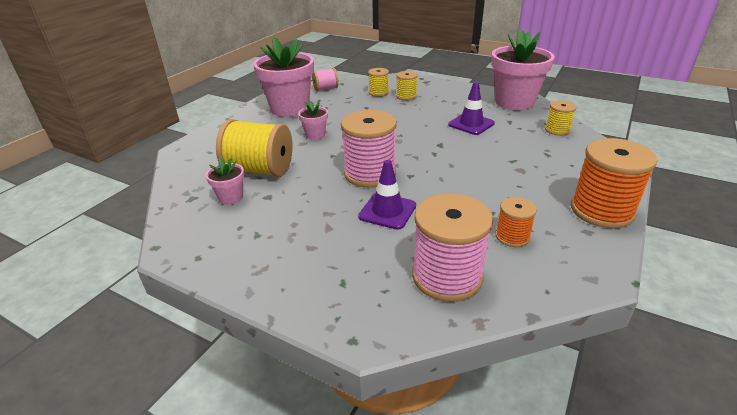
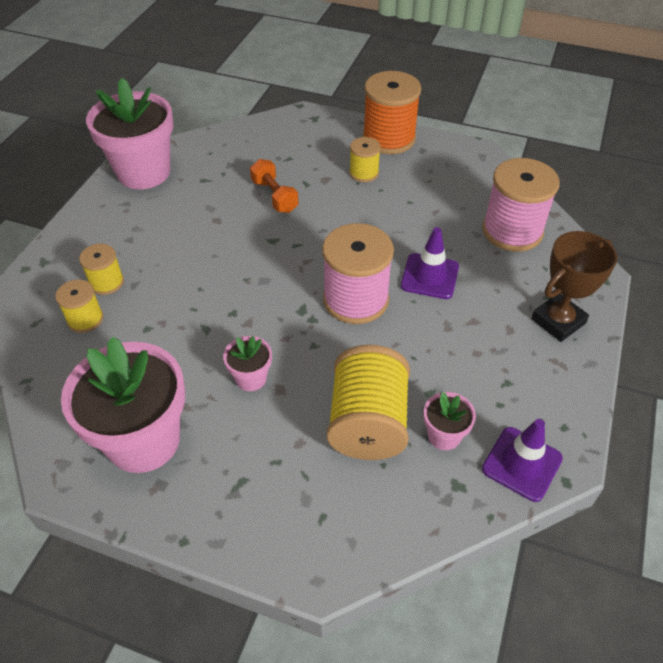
camera: 100 degrees left, 15 degrees up
(308, 282) = (558, 321): none -> brown trophy
(325, 89) = (50, 402): pink spool -> none
(471, 124) = (212, 213): purple traffic cone -> purple traffic cone (522, 464)
(493, 147) = (274, 196): none -> orange dumbbell
(512, 236) = (444, 192): orange spool -> none
(557, 130) = (229, 146): yellow spool -> yellow spool (364, 173)

